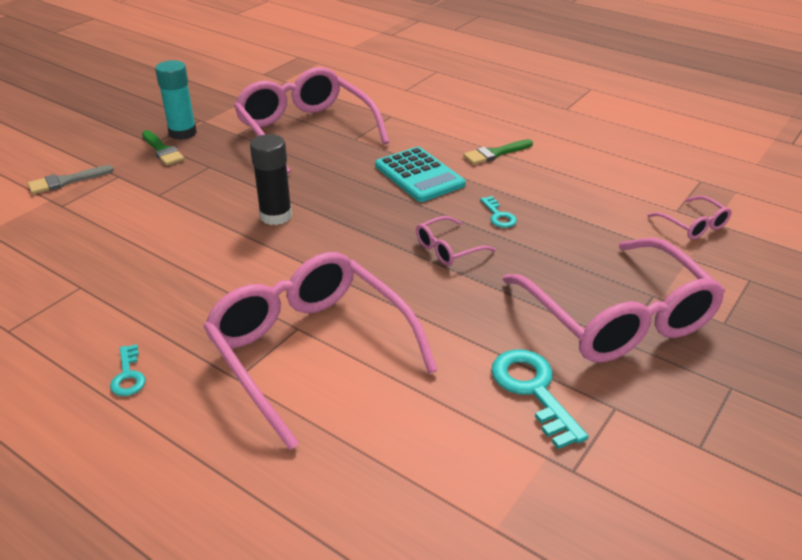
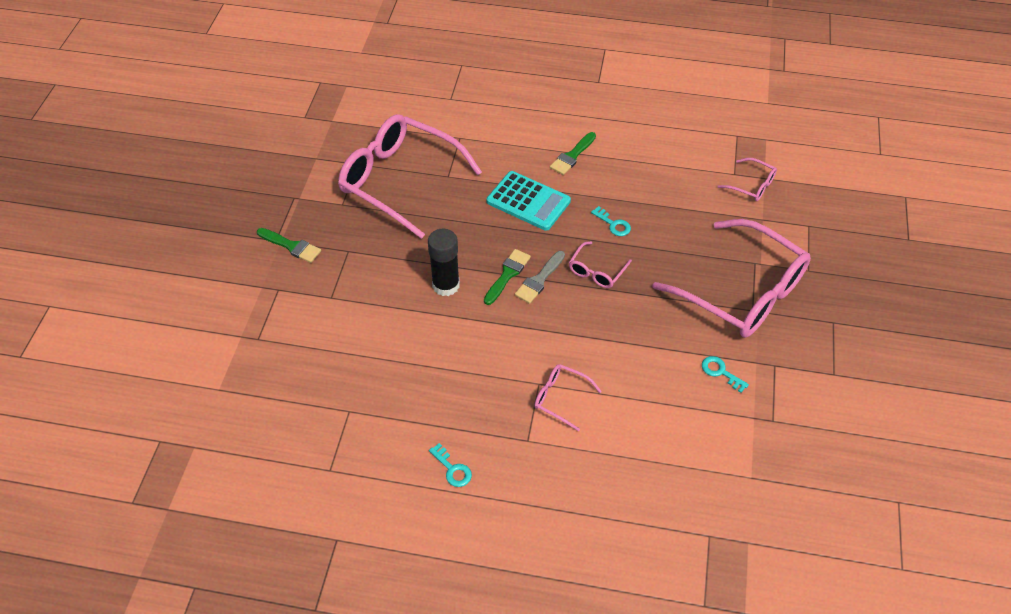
camera: 25 degrees left, 15 degrees up
(66, 181) = (236, 311): grey brush -> grey brush (539, 280)
(182, 133) = (292, 219): turquoise glue stick -> none
(310, 350) = (560, 398): pink glasses -> pink glasses, size x0.43
(347, 225) = (507, 274): none -> green brush
(533, 390) = (720, 372): turquoise key -> turquoise key, size x0.55

